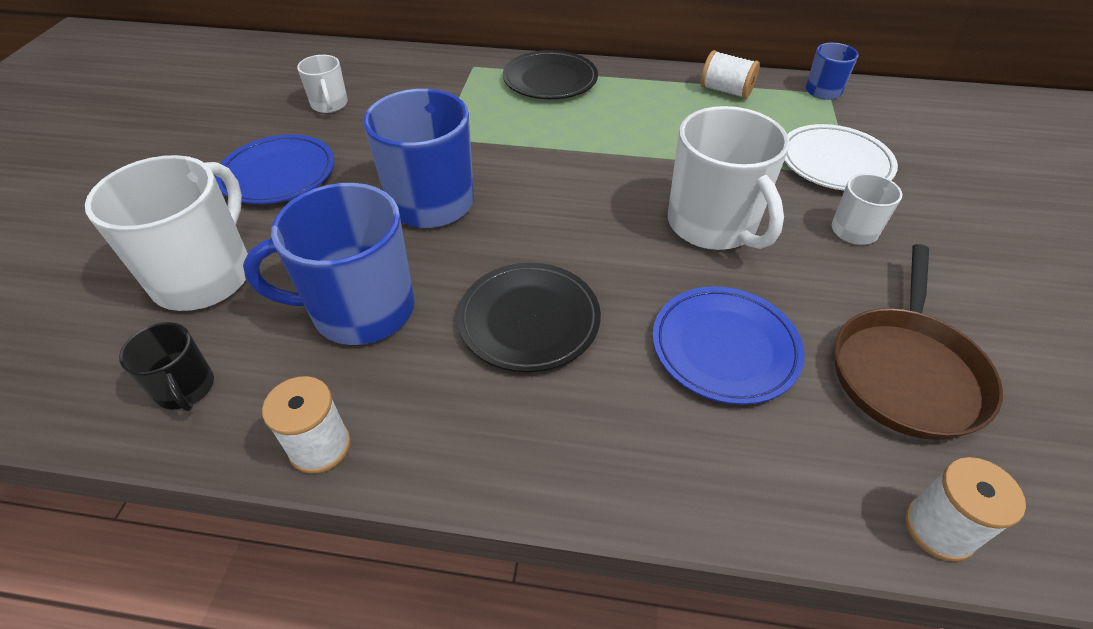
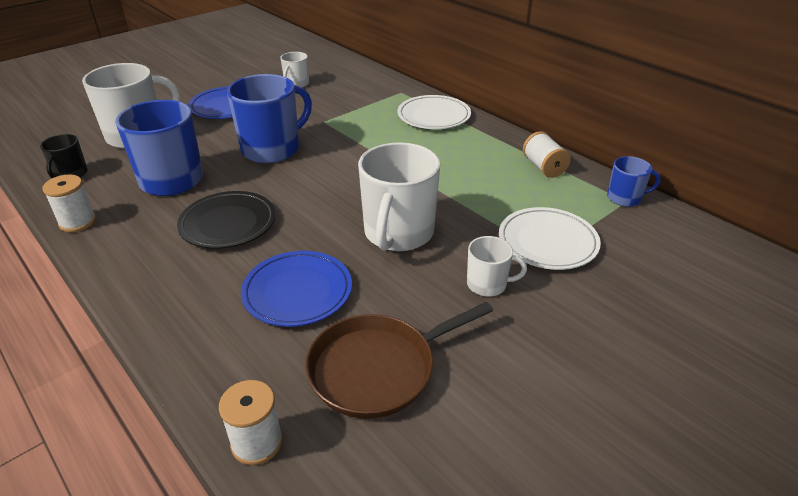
camera: 40 degrees right, 10 degrees down
(550, 80) = (434, 116): black plate -> white plate

